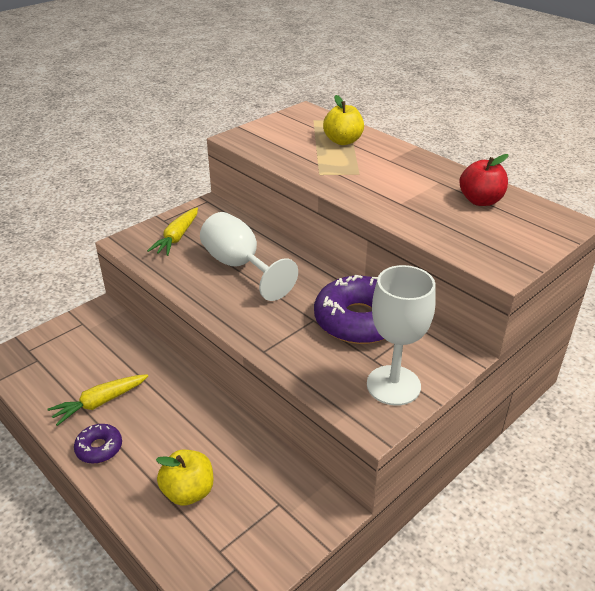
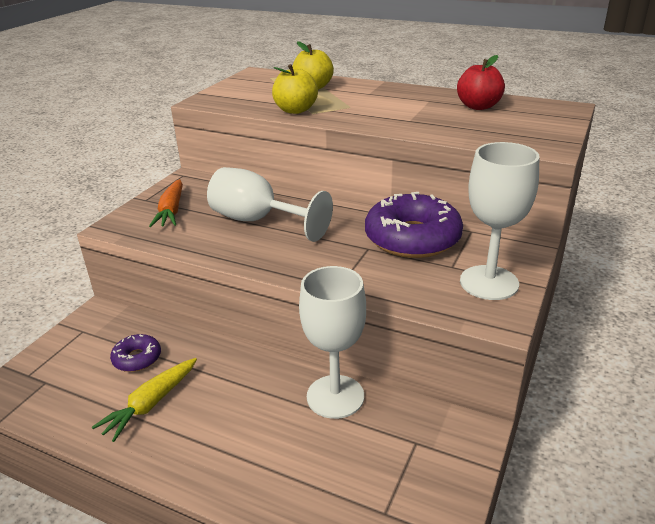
camera: 20 degrees left, 5 degrees down
(99, 448) = (177, 451): purple donut -> purple donut (137, 358)
(177, 237) = (171, 211): yellow carrot -> orange carrot
(188, 492) = (311, 463): yellow apple -> yellow apple (295, 110)
(239, 442) = (335, 396): none -> white goblet

